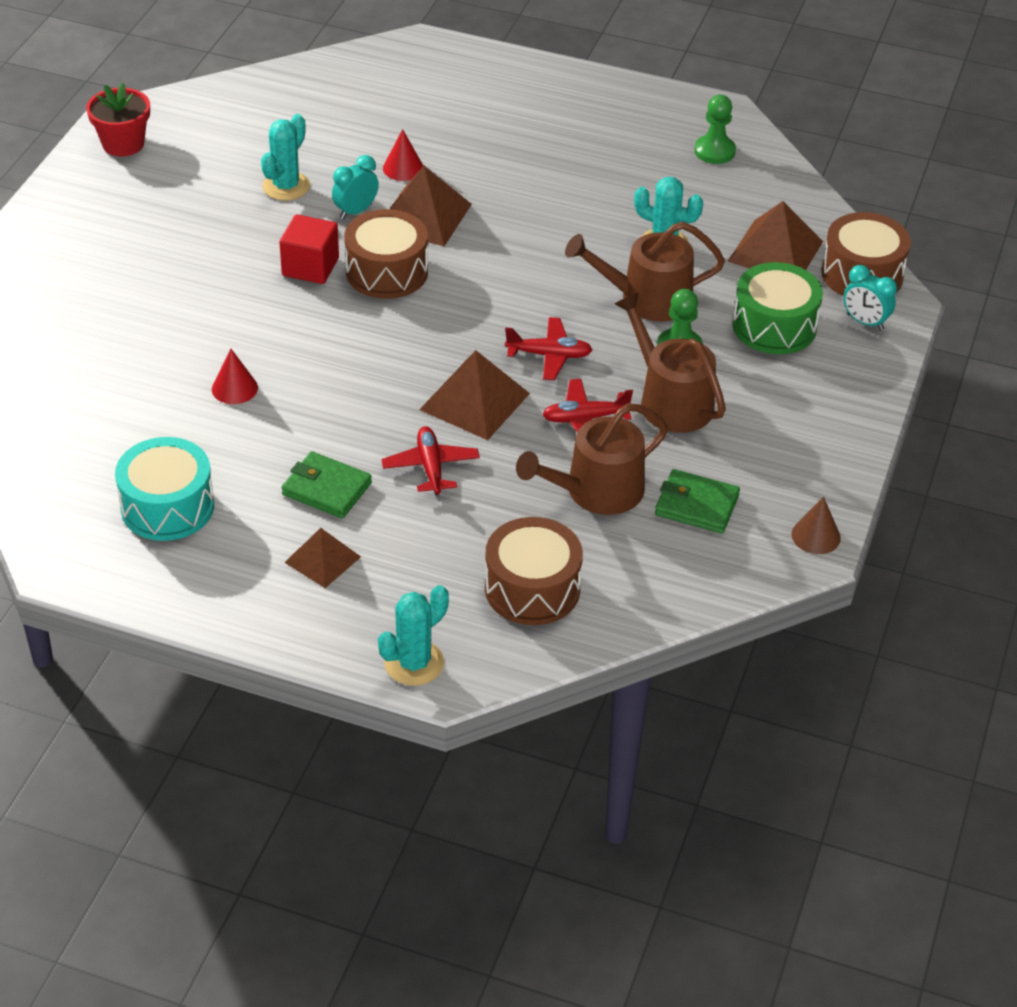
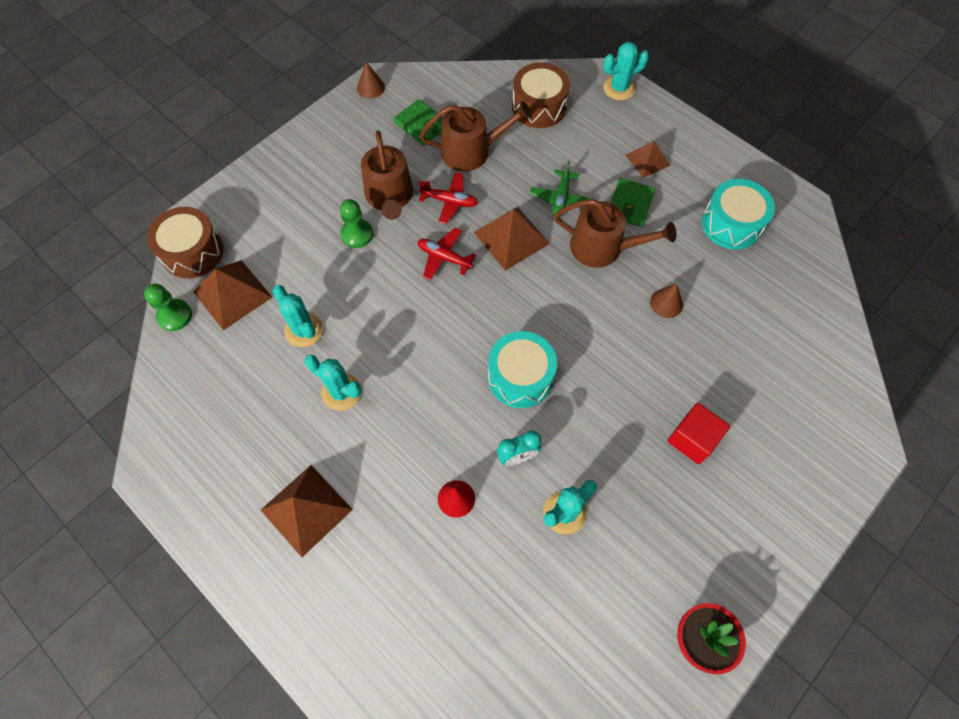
camera: 155 degrees left, 20 degrees up
(234, 388) = (666, 303): red cone -> brown cone
(310, 267) = (576, 404): red cube -> red cube (692, 439)
(326, 489) = (630, 205): green wallet -> green wallet turned 60 degrees clockwise
(387, 272) = (520, 377): brown drum -> turquoise drum
(424, 216) = (465, 429): brown pyramid -> brown pyramid (306, 509)
(430, 467) = (560, 199): red plane -> green plane
(579, 208) = (341, 392): none -> turquoise cactus
(647, 299) = (350, 282): brown watering can -> brown watering can (602, 247)
(714, 151) = (194, 419): green pawn -> green pawn (174, 316)
(774, 326) = (284, 230): green drum -> none
(865, 322) = (225, 213): turquoise clock -> none

